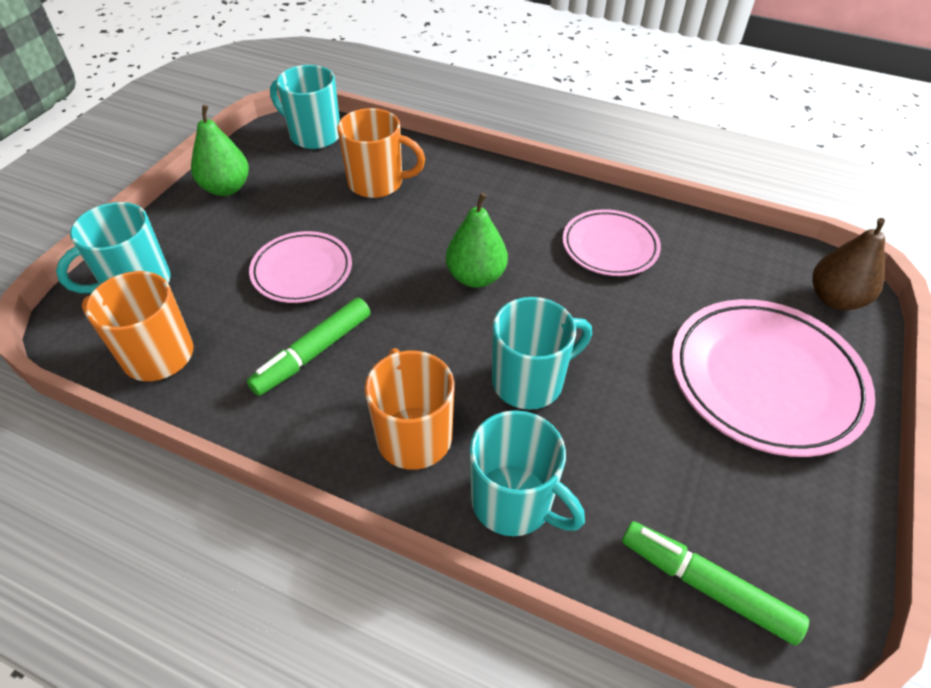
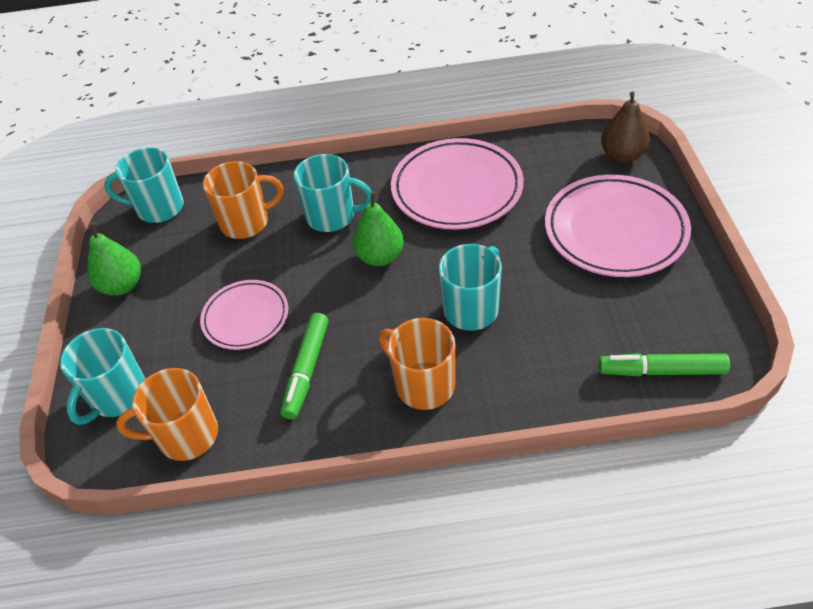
camera: 25 degrees left, 0 degrees up
(514, 502) = (519, 388): turquoise mug -> turquoise mug (332, 216)
(609, 247) = (457, 189): pink plate -> pink plate, size x1.67

